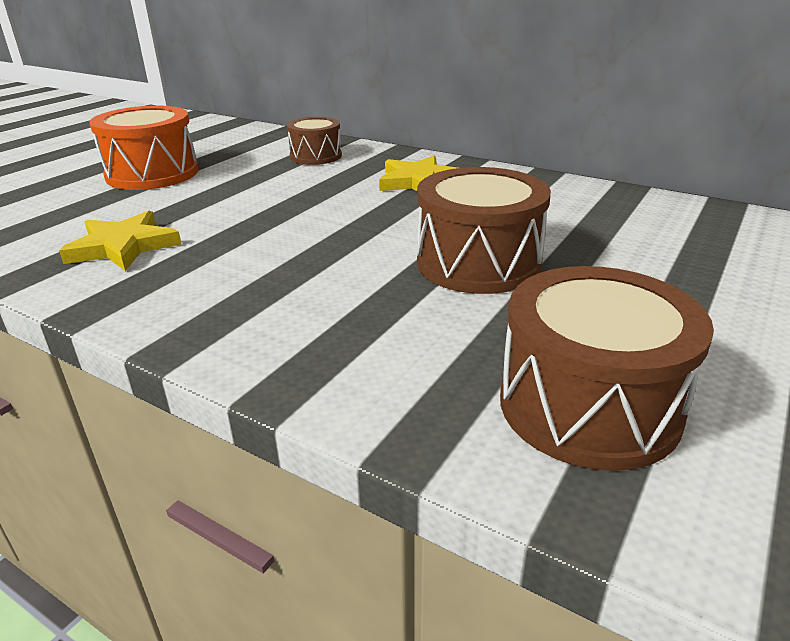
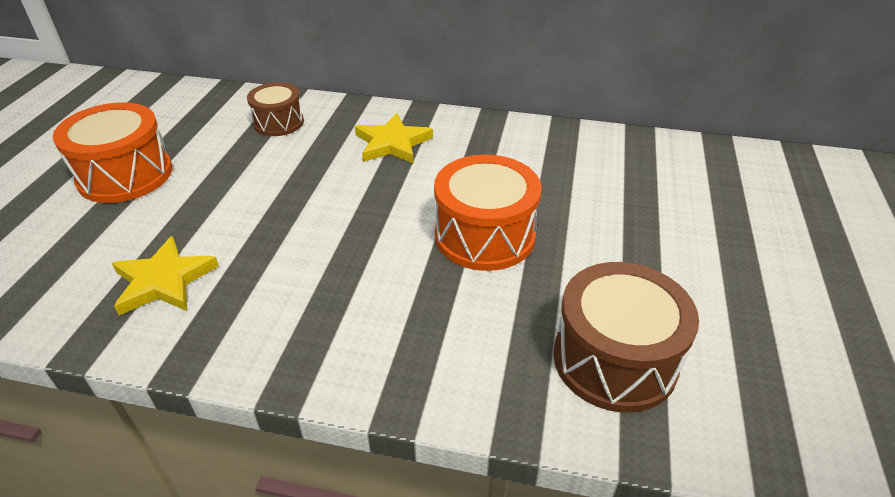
camera: 20 degrees left, 10 degrees up
(478, 263) = (484, 235): brown drum -> orange drum

